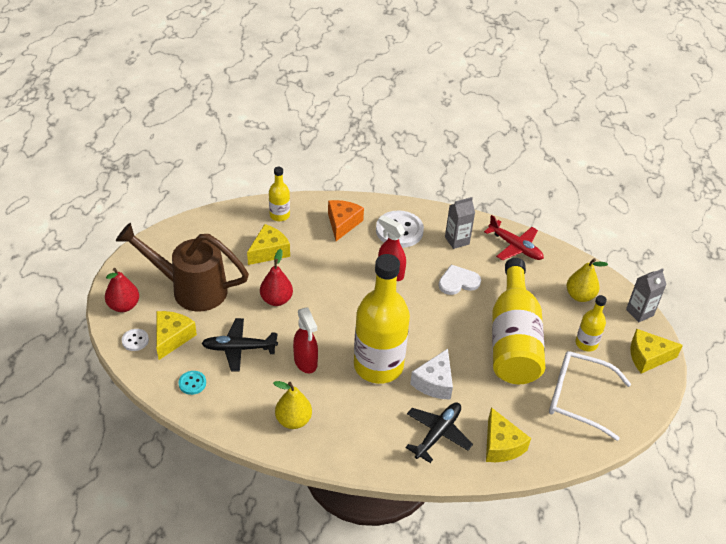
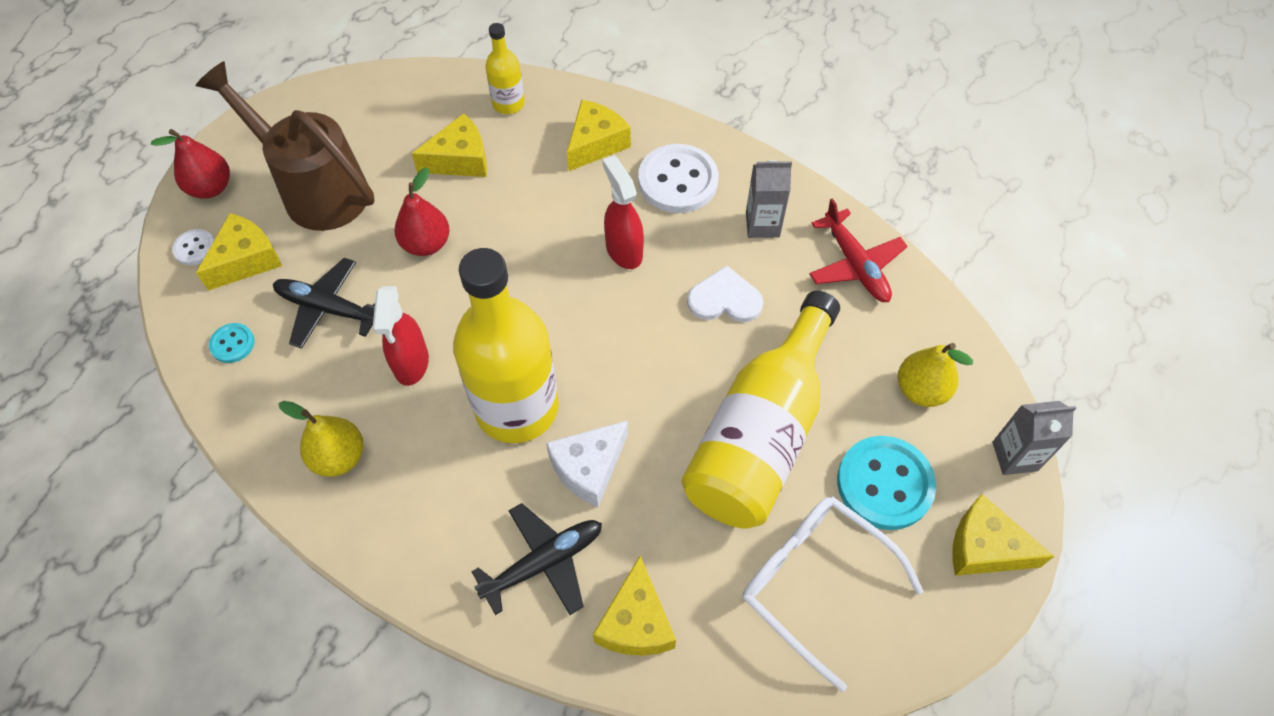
camera: 25 degrees right, 15 degrees up
(342, 223) = (596, 144): orange cheese -> yellow cheese
(586, 343) = (884, 484): yellow bottle -> turquoise button

